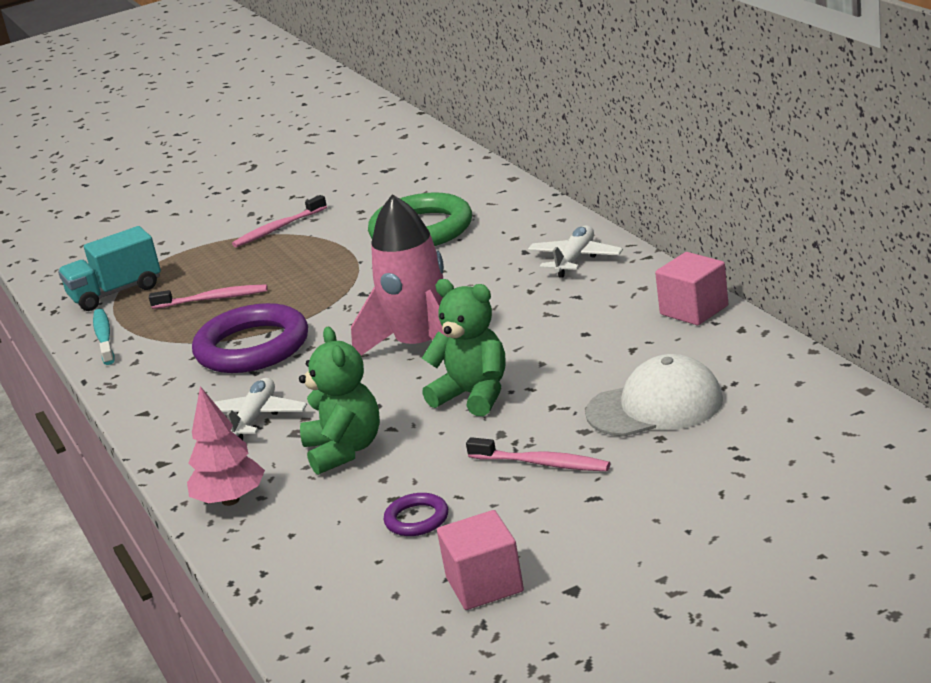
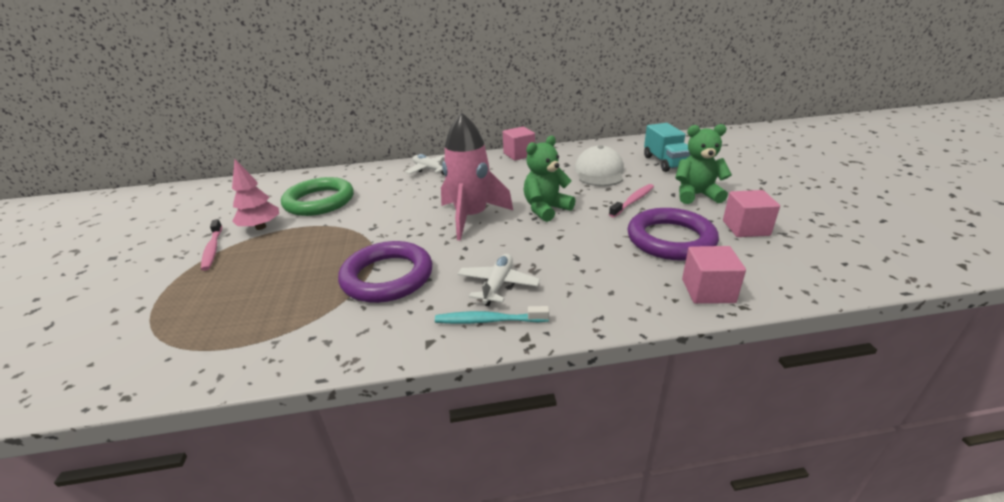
camera: 75 degrees left, 5 degrees up
(104, 337) = (250, 359): turquoise toothbrush -> turquoise toothbrush (488, 320)
(116, 293) = (167, 345): turquoise truck -> turquoise truck (665, 162)
(213, 299) = (278, 289): pink toothbrush -> none
(231, 500) = (608, 305): pink tree -> pink tree (261, 227)
(255, 418) = (498, 285): white plane -> white plane turned 75 degrees clockwise
(282, 567) = (708, 291): none -> pink cube
(344, 450) = (574, 254): green teddy bear -> green teddy bear (696, 195)
(417, 519) = (670, 239): purple ring -> purple ring, size x2.21

